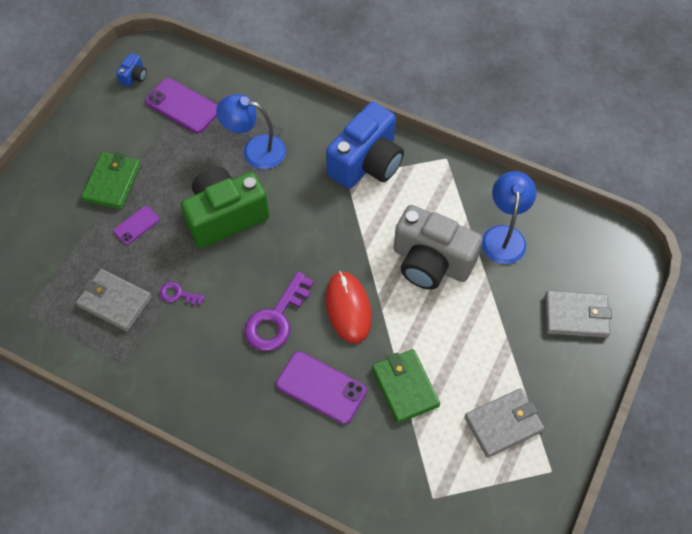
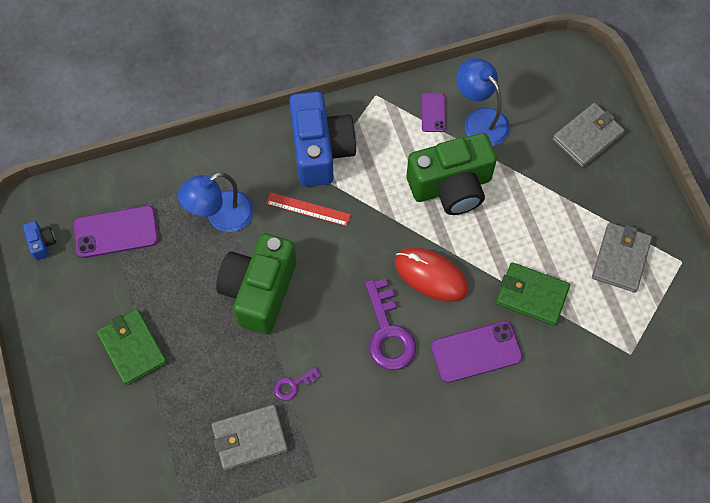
camera: 45 degrees left, 5 degrees up
(136, 225) = (195, 363): purple phone -> purple phone (433, 112)
(315, 193) = (308, 209): none -> red ruler
(431, 262) = (451, 186): grey camera -> green camera

